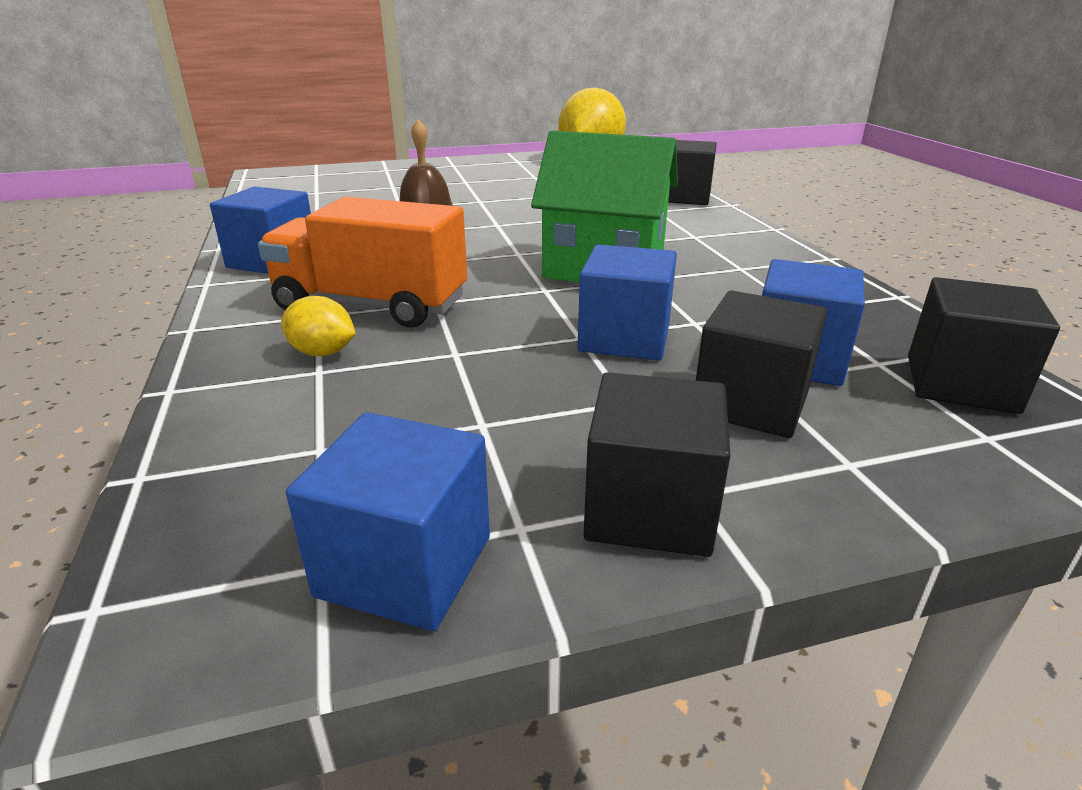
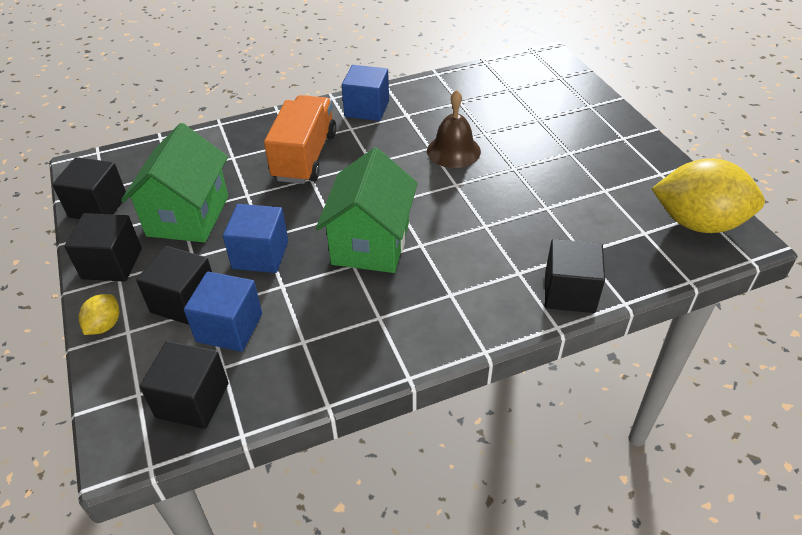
camera: 85 degrees right, 15 degrees up
(322, 353) = (250, 154): yellow lemon -> yellow lemon (104, 325)
(405, 566) = (98, 206): blue cube -> black cube
(498, 413) = (188, 216): none -> green house

